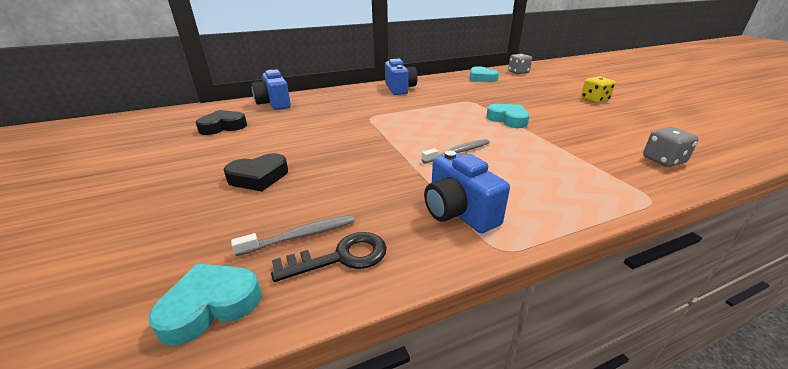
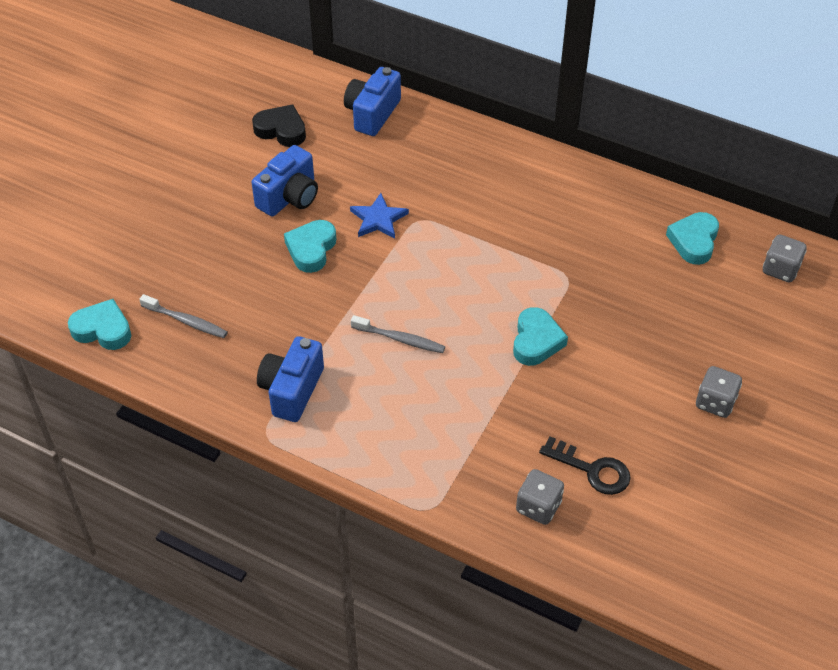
camera: 50 degrees right, 20 degrees up
(258, 177) = (227, 237): black heart -> none
(332, 152) = (311, 249): none -> turquoise heart
(340, 257) = (185, 356): black key -> black key (592, 469)
(348, 126) = (378, 219): none -> blue star
(399, 89) = (543, 184): blue camera -> blue camera (289, 197)
(594, 100) = (715, 402): yellow dice -> grey dice

